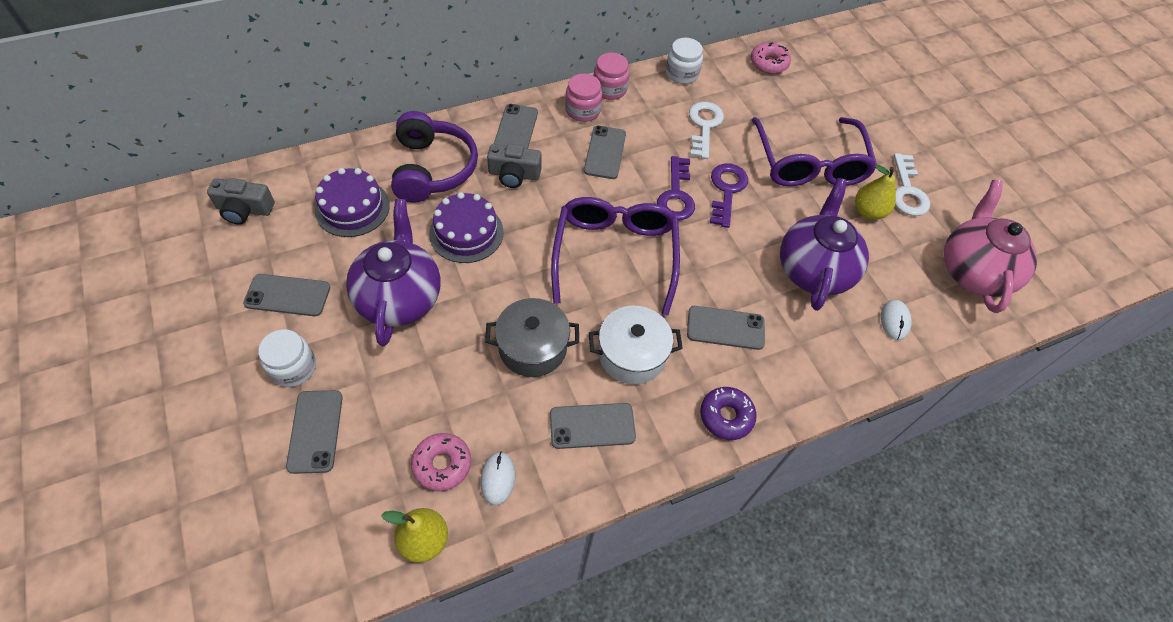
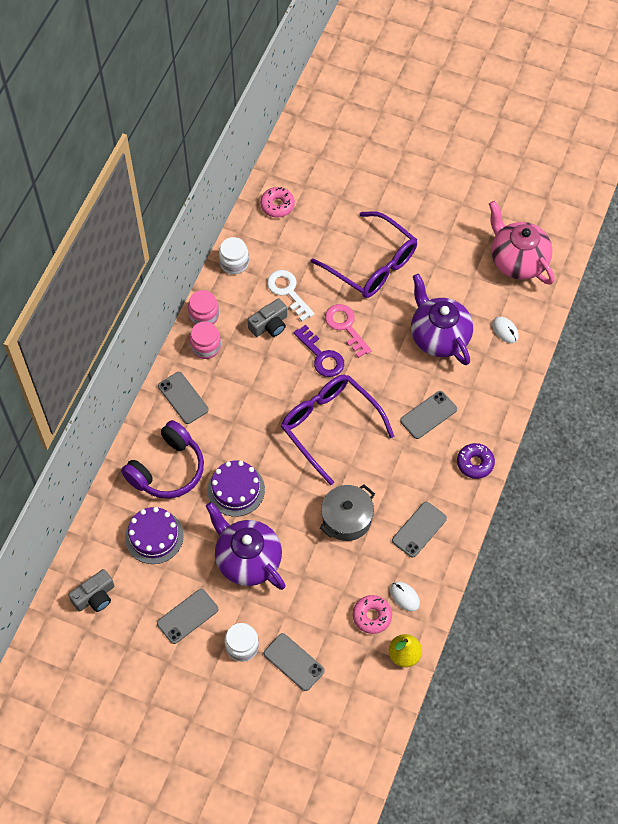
camera: 40 degrees left, 5 degrees up
(433, 169) = (167, 469): purple headphones -> purple headphones turned 90 degrees clockwise
(514, 174) = (218, 428): grey camera -> grey camera (269, 325)
(605, 152) = (252, 364): grey phone -> none
(632, 355) = (398, 475): white pot -> none
(726, 190) = (345, 327): purple key -> pink key
(868, 212) = (433, 270): yellow pear -> none
(907, 191) = (441, 235): white key -> none

